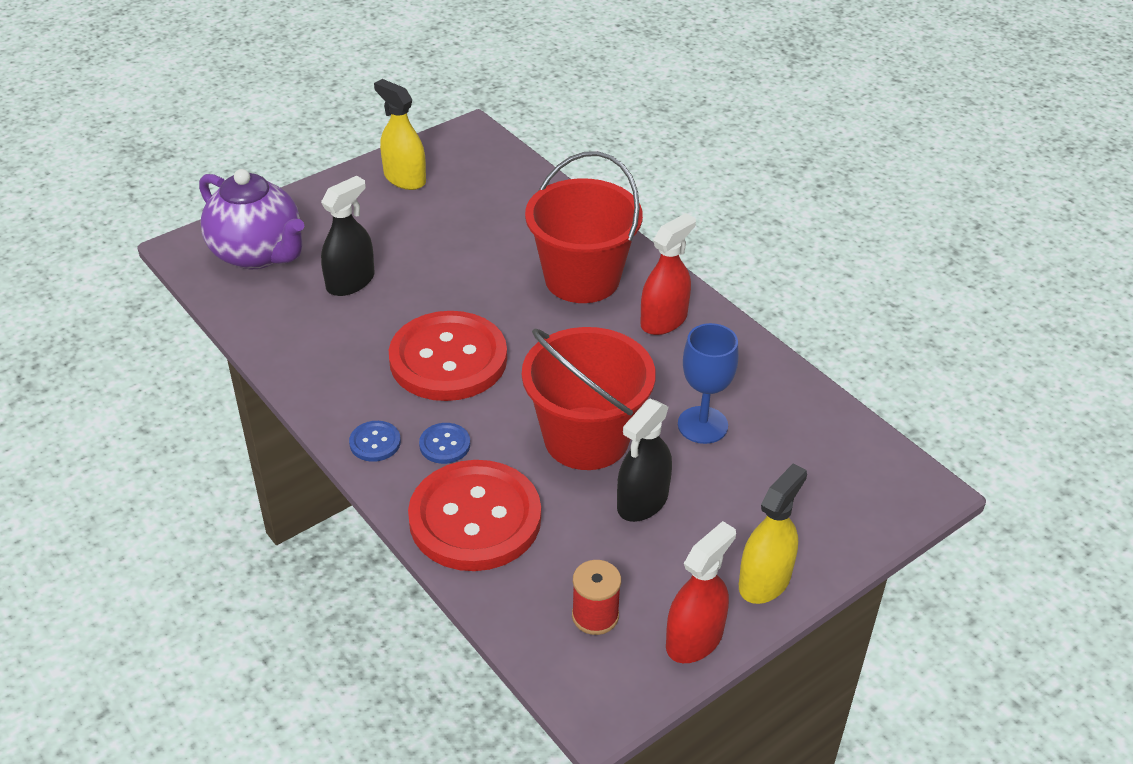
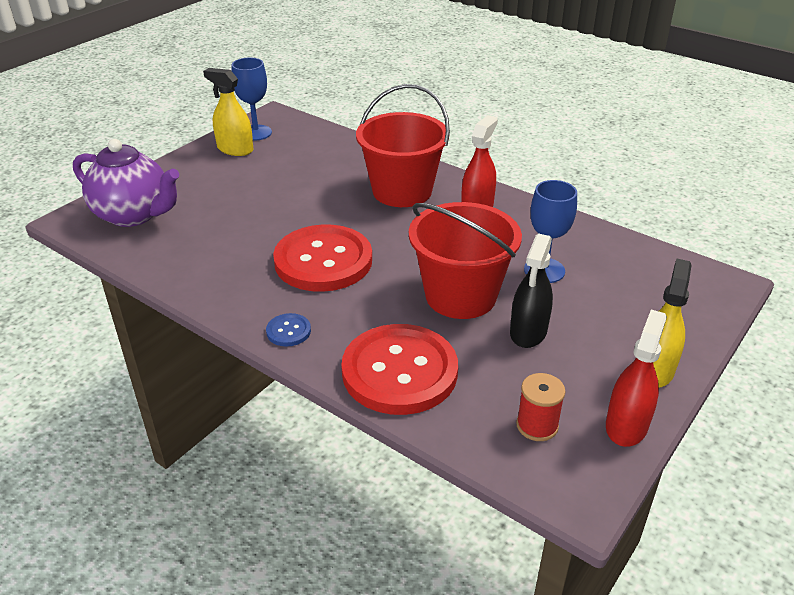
camera: 15 degrees left, 5 degrees down
(350, 282) = (219, 222): black spray bottle -> none
(438, 157) = (256, 133): none -> blue goblet
(445, 445) = (348, 322): blue button -> none

